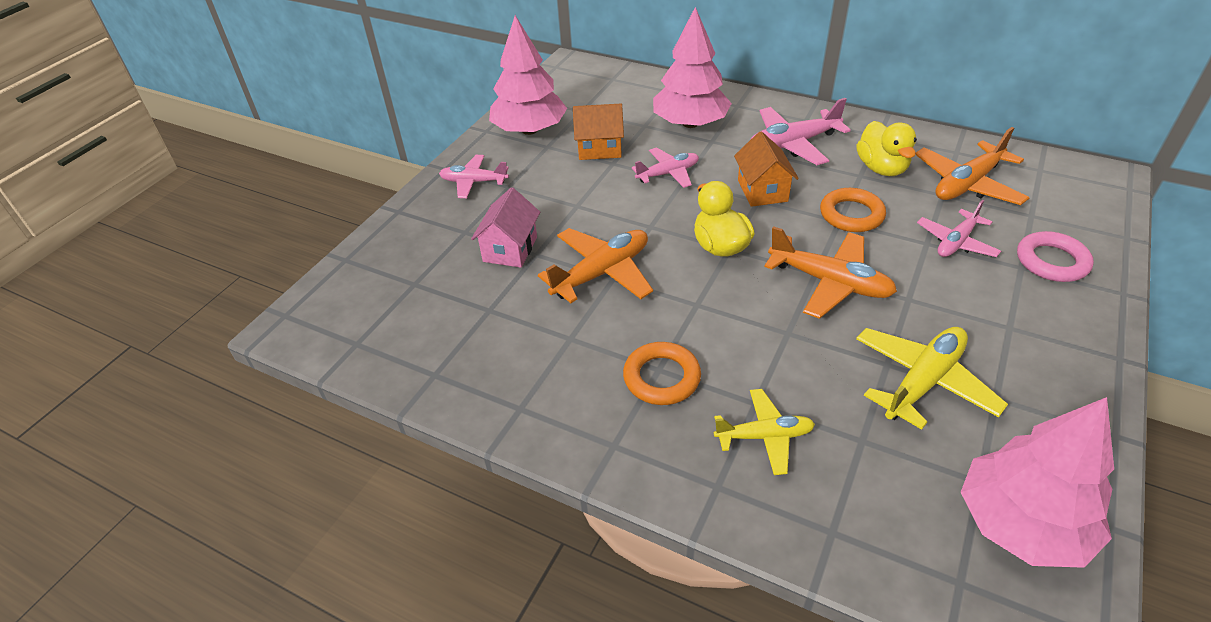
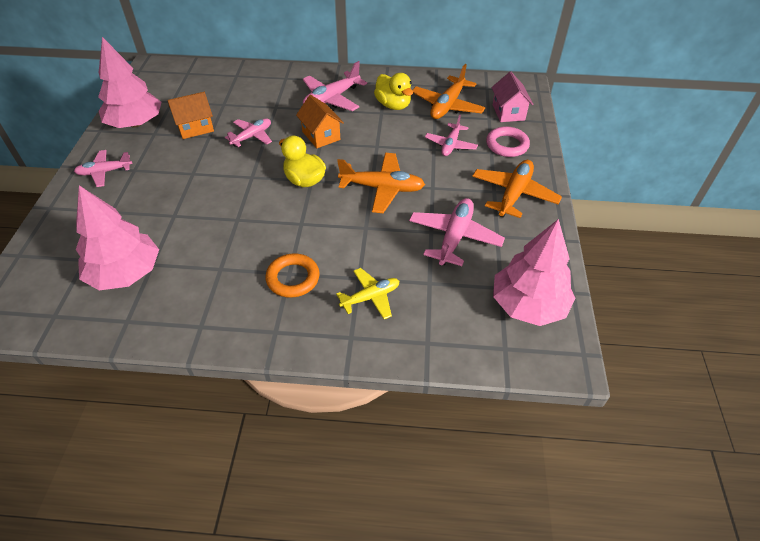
camera: 25 degrees left, 5 degrees up
(510, 249) = (152, 216): pink house -> pink house (508, 112)
(601, 273) = (227, 218): orange plane -> orange plane (514, 194)
(690, 123) = (256, 97): pink tree -> pink tree (125, 273)
(851, 215) = (383, 140): orange ring -> none
(923, 382) = (454, 237): yellow plane -> pink plane

